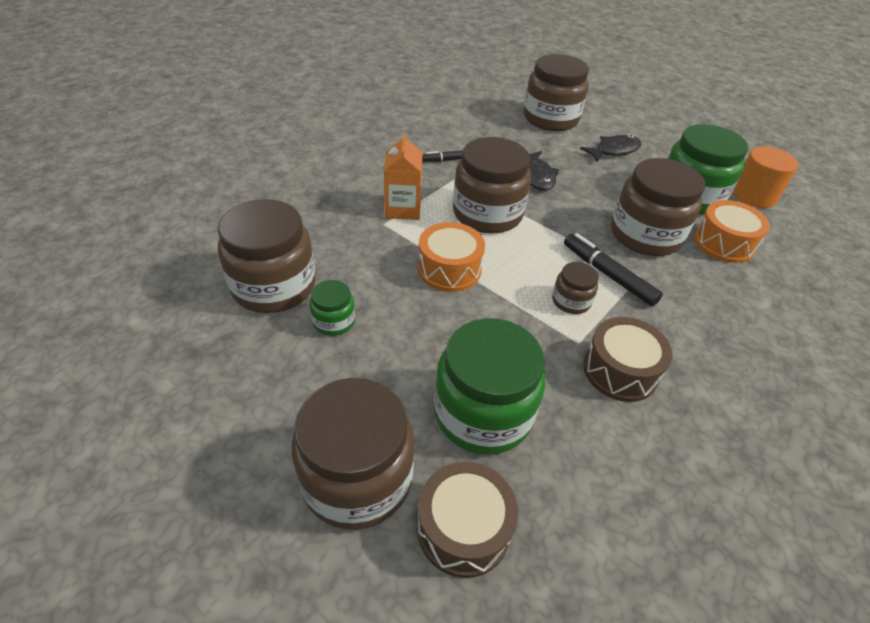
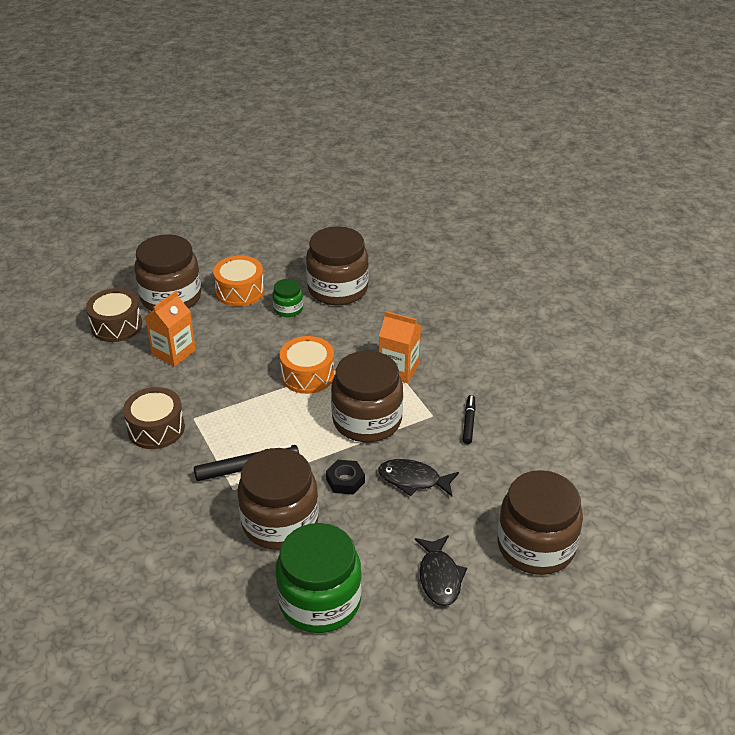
camera: 115 degrees right, 5 degrees down
(483, 413) = (173, 352): green jar -> orange carton
(569, 210) = (345, 481): none -> black nut
(571, 301) = (233, 431): brown jar -> none
(723, 243) = (234, 582): orange drum -> orange drum (240, 291)
(753, 195) = (291, 673): orange cylinder -> none

